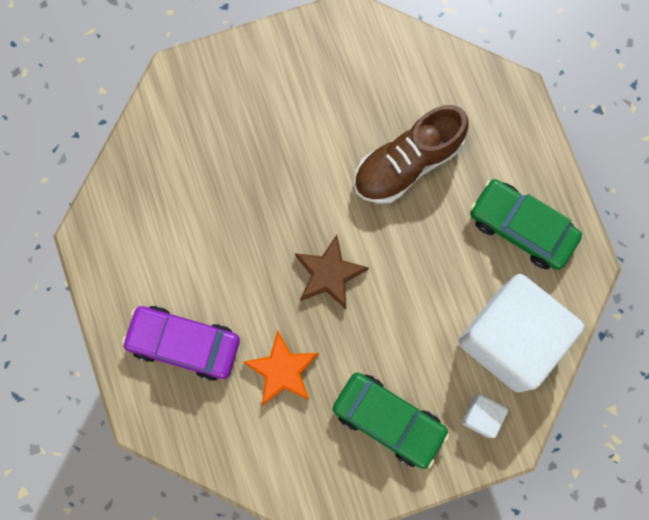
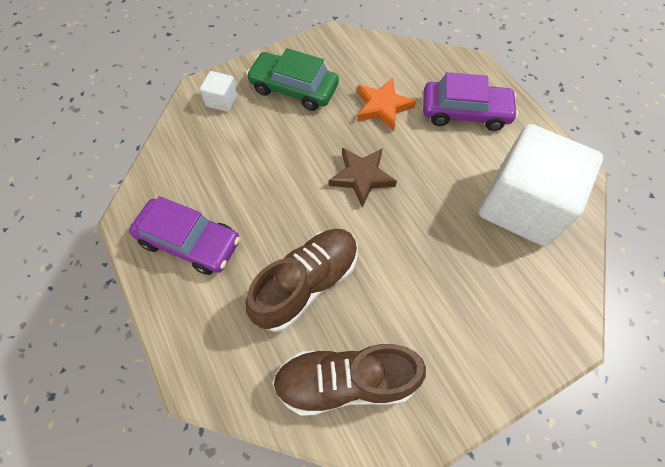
camera: 170 degrees right, 15 degrees down
(385, 72) = (345, 382): none -> brown shoe
(510, 338) = (200, 153): white cube -> white cube (522, 205)
(521, 228) = (190, 241): green car -> purple car

